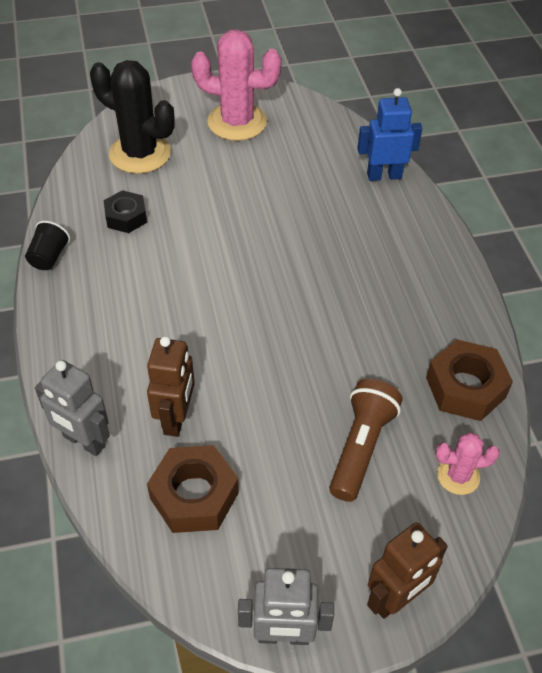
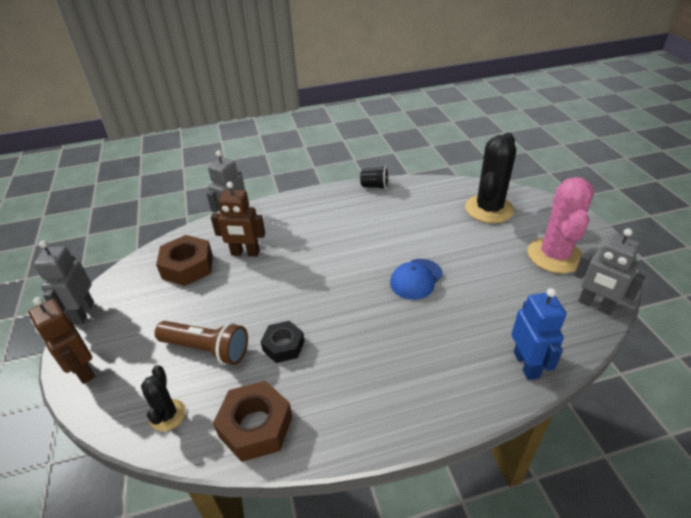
camera: 90 degrees right, 10 degrees down
(126, 217) = (419, 211): black nut -> black nut (283, 346)
(258, 236) = (416, 279): none -> blue cap
(312, 114) = (595, 305): none -> grey robot
(458, 476) = (167, 415): pink cactus -> black cactus

